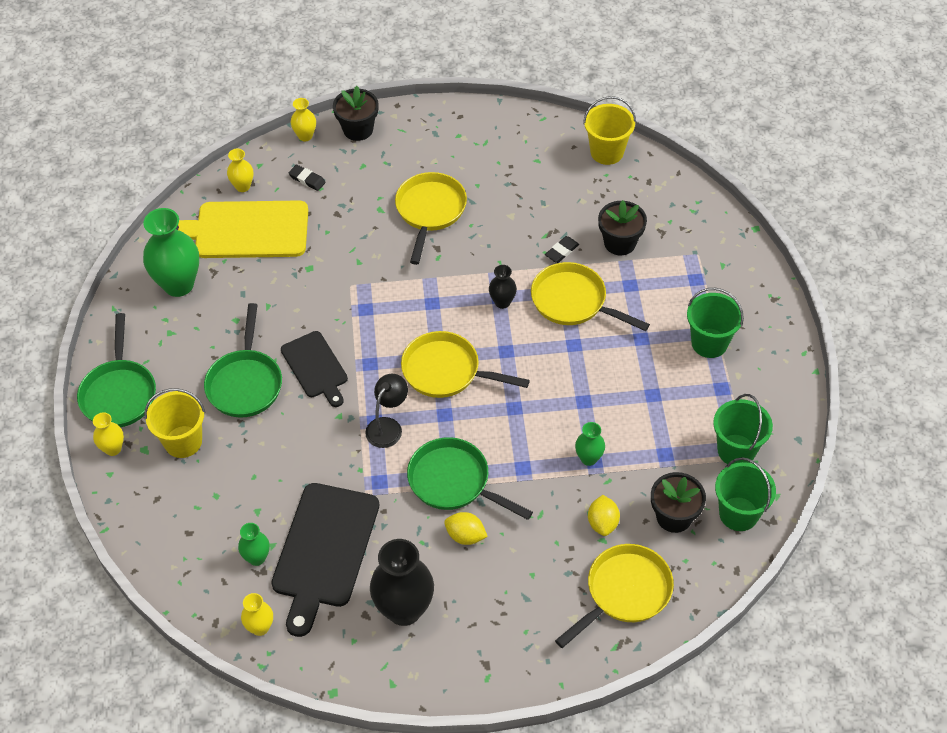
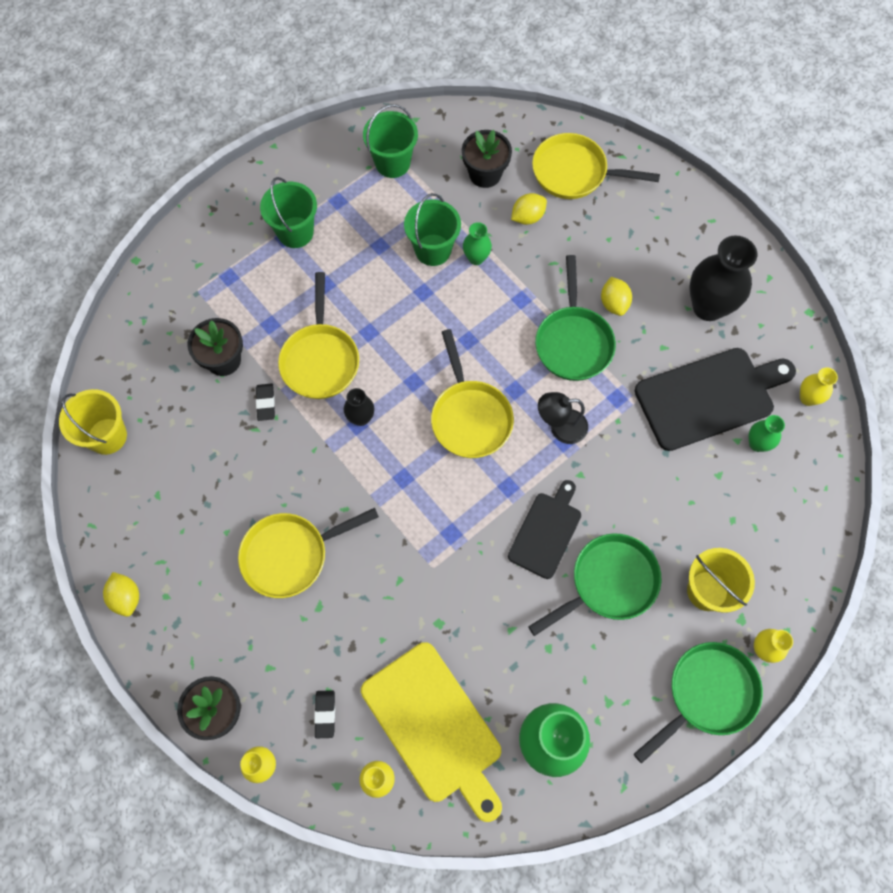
camera: 125 degrees left, 15 degrees up
(475, 116) = (126, 597): none -> yellow lemon
(562, 251) = (265, 403): black eraser -> black eraser turned 75 degrees clockwise
(738, 514) = (450, 135): green bucket -> green bucket (433, 250)

